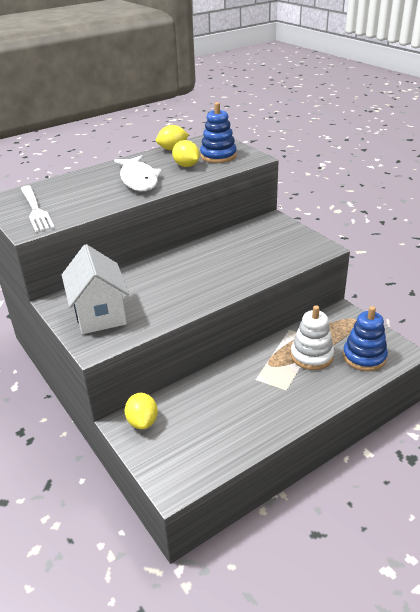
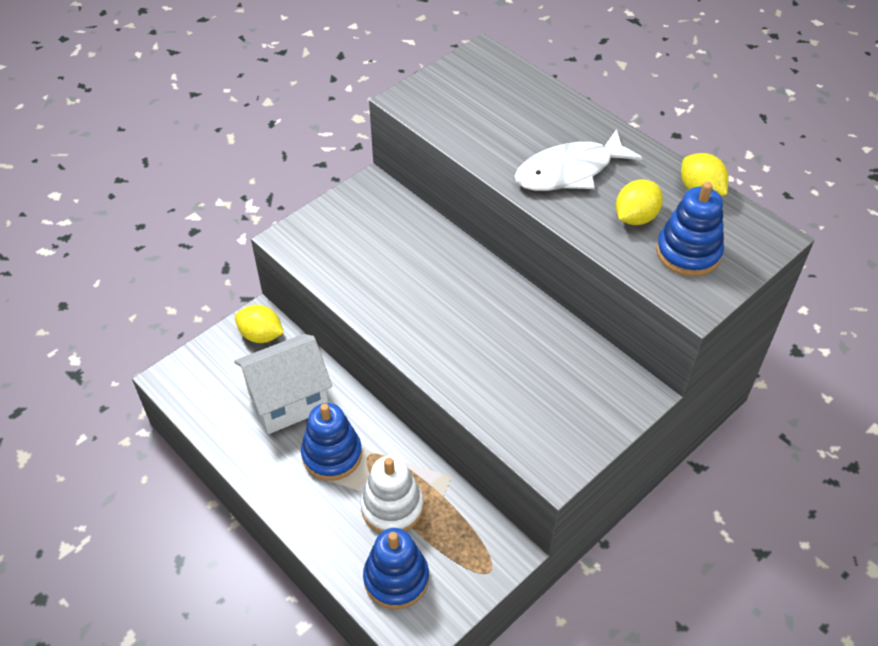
camera: 80 degrees right, 15 degrees up
(35, 210) = (456, 93): white fork -> none
(100, 314) = (349, 230): white house -> white house (288, 401)
(142, 421) = (261, 335): yellow lemon -> yellow lemon turned 45 degrees clockwise
(267, 383) = (332, 455): none -> blue stacking toy

